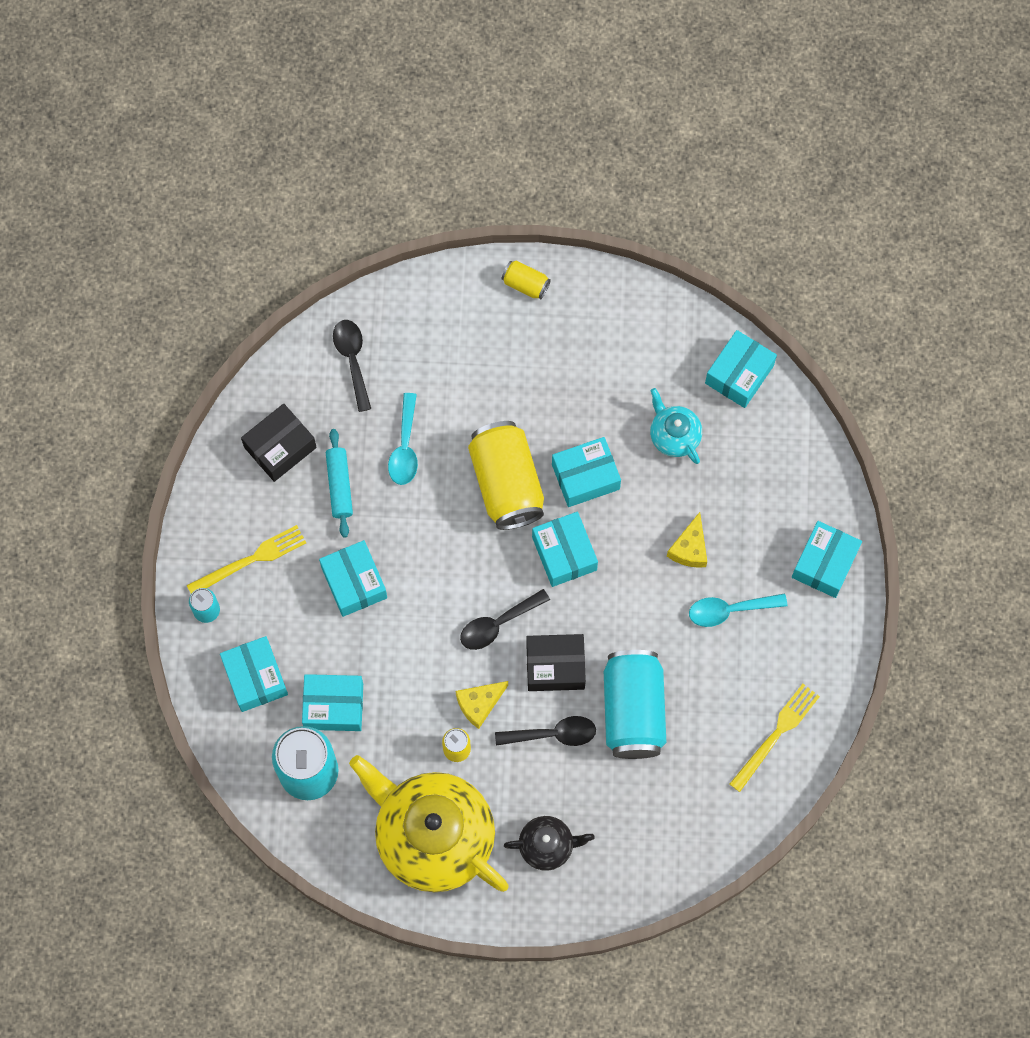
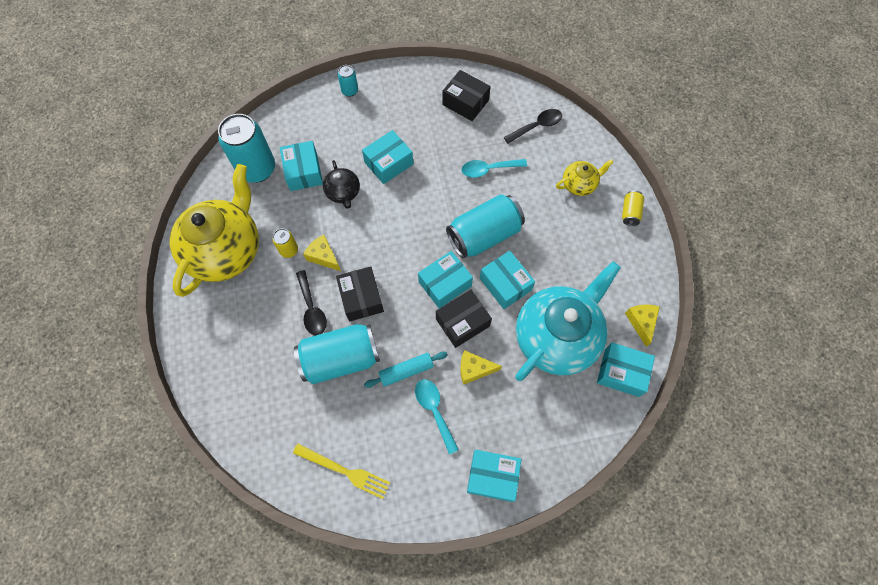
camera: 75 degrees right, 5 degrees down
(250, 560) = (388, 105): yellow fork -> none
(255, 677) = (313, 126): turquoise box -> none
(339, 485) = (451, 139): turquoise rolling pin -> turquoise rolling pin (406, 371)
(464, 334) = (579, 184): none -> yellow teapot
(498, 624) = (382, 254): black spoon -> none
(506, 483) = (484, 235): yellow can -> turquoise can
(547, 845) = (230, 324): black teapot -> black teapot (343, 193)
(624, 545) = (462, 322): none -> black box
(674, 435) = (556, 337): turquoise teapot -> turquoise teapot, size x2.18
(682, 327) = (641, 322): none -> yellow cheese

